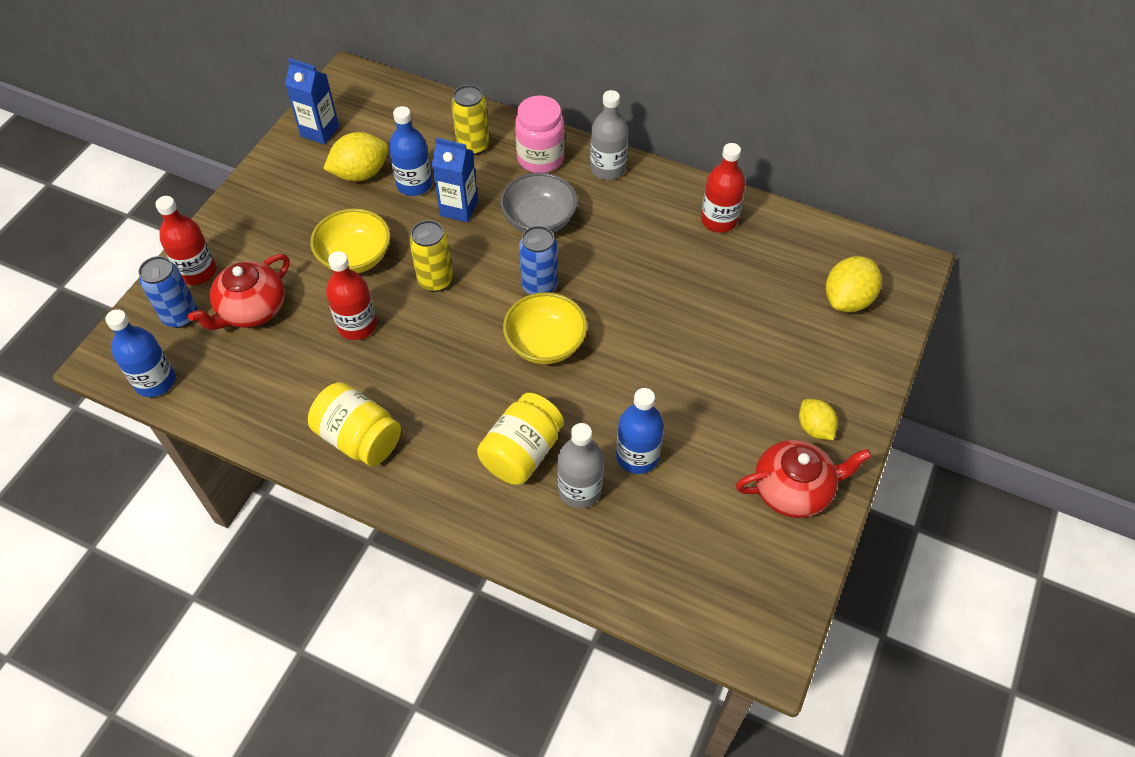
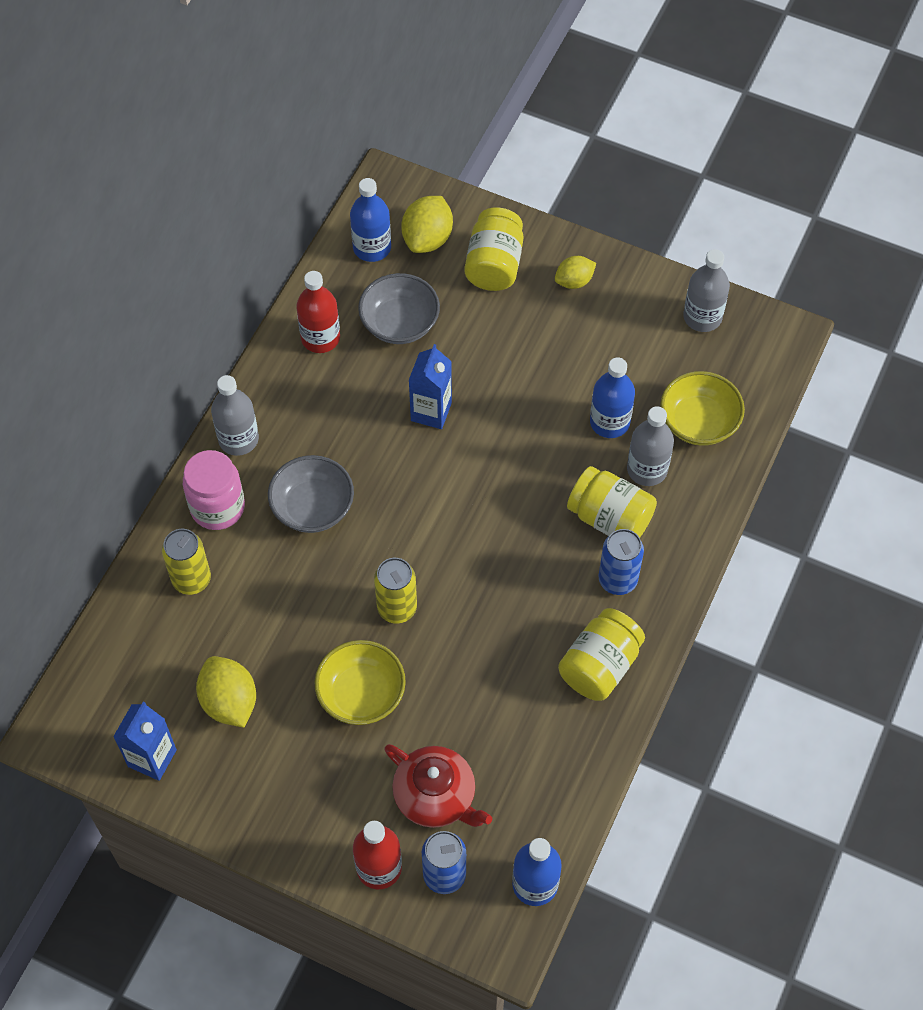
camera: 90 degrees left, 5 degrees up
(357, 325) = (458, 682): red bottle -> none
(414, 184) = (251, 640): blue bottle -> blue bottle (372, 248)
(459, 208) = (291, 590): blue carton -> blue carton (431, 412)
(539, 286) = (406, 506): blue can -> blue can (617, 580)
(545, 343) = (481, 499): yellow bowl -> yellow bowl (698, 422)
(742, 278) = (400, 323): none -> grey bowl
(783, 556) = (702, 317): none -> grey bottle
(793, 490) = (638, 303): red teapot -> none
(824, 356) = (494, 265): none -> yellow jar
(847, 300) = (427, 239): yellow lemon -> yellow lemon turned 75 degrees clockwise

